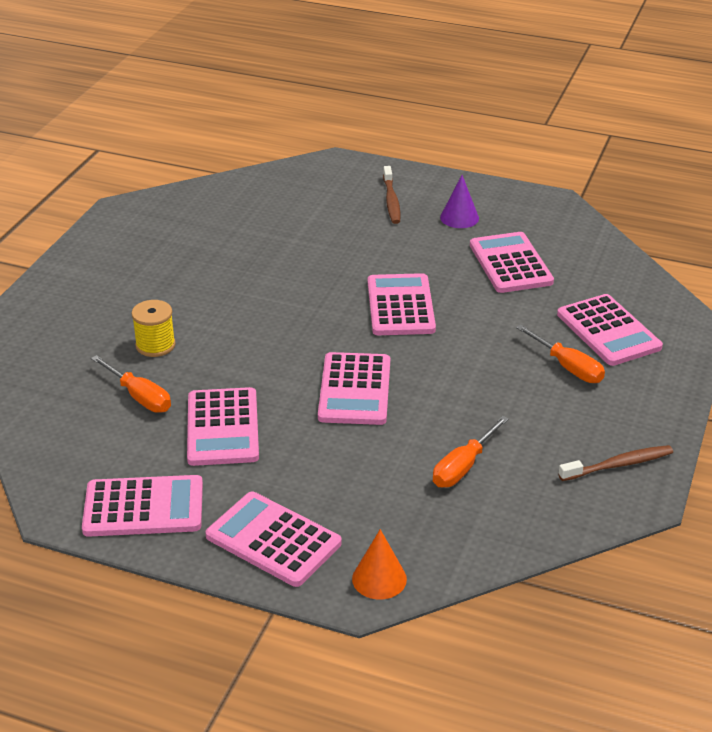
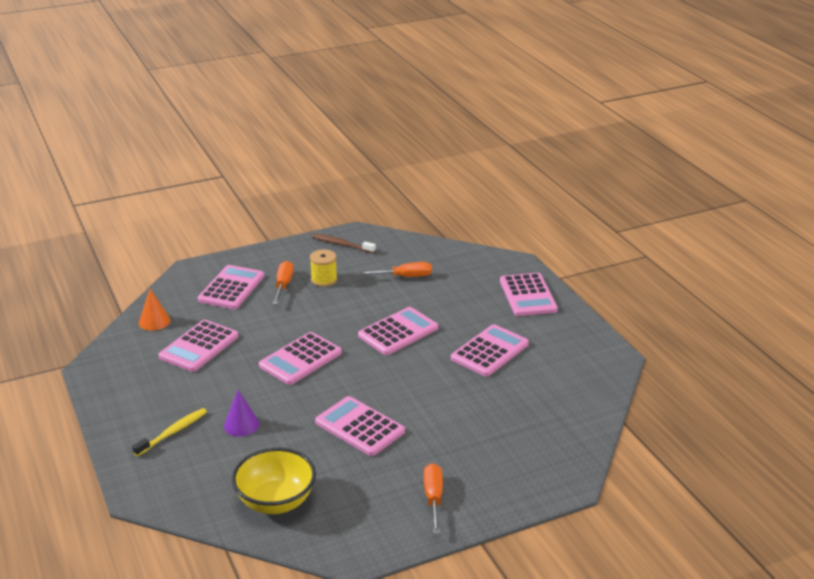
camera: 135 degrees left, 5 degrees down
(140, 397) = (514, 391): orange screwdriver -> orange screwdriver (433, 498)
(143, 507) = (572, 337): pink calculator -> pink calculator (359, 427)
(155, 345) = (468, 418): yellow spool -> yellow spool (324, 280)
(230, 206) = (276, 502): none -> yellow bowl
(379, 579) = (502, 262): orange cone -> orange cone (154, 321)
(391, 201) = (173, 432): brown toothbrush -> yellow toothbrush
(459, 218) = (162, 392): purple cone -> purple cone (241, 425)

